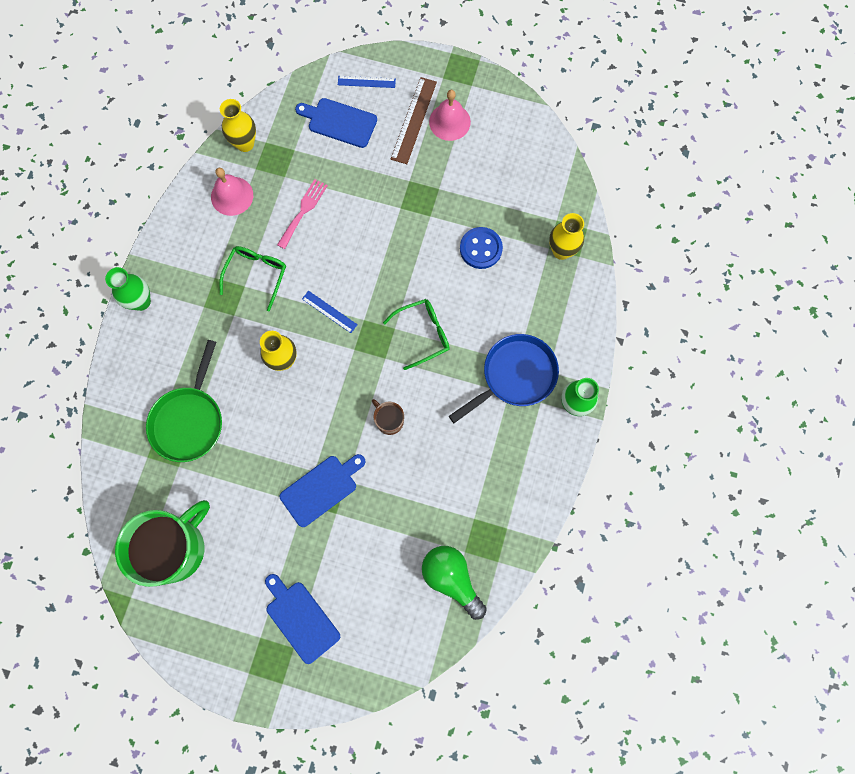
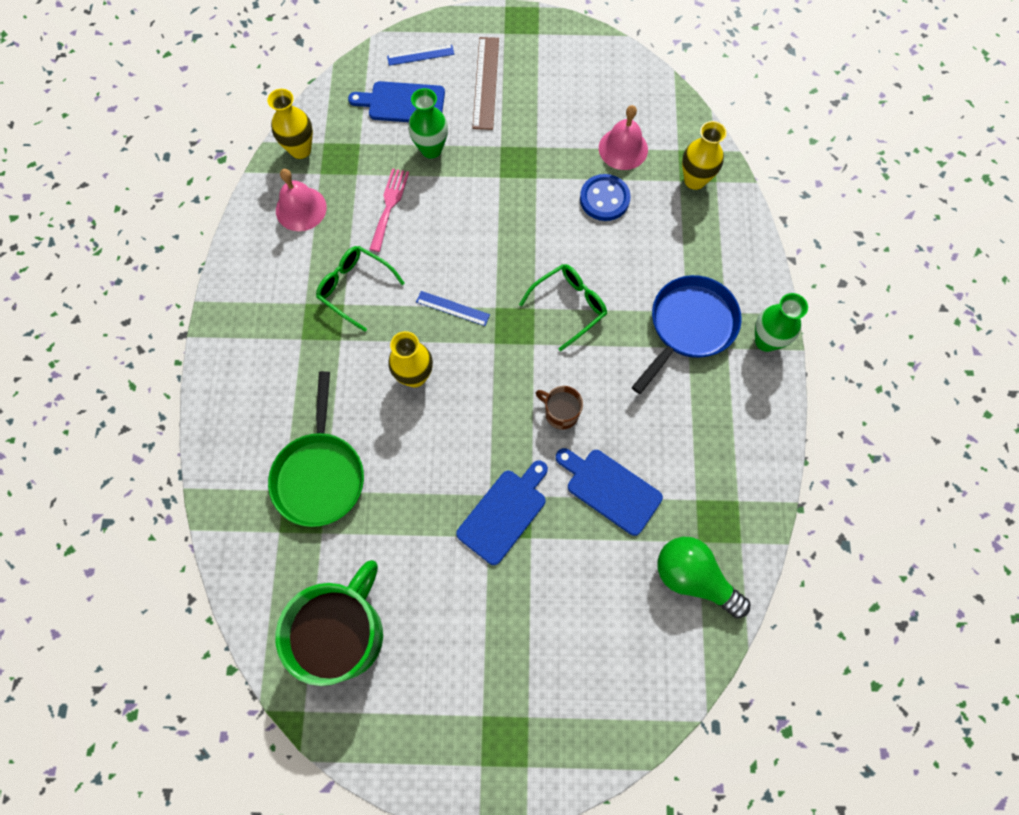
camera: 15 degrees left, 5 degrees down
(141, 301) = (223, 351): green vase -> green vase (431, 149)
(257, 275) = (355, 288): green glasses -> green glasses turned 60 degrees counterclockwise
(301, 619) = (526, 678): blue cutting board -> blue cutting board (610, 489)
(449, 122) = (526, 75): pink bell -> pink bell (623, 148)

